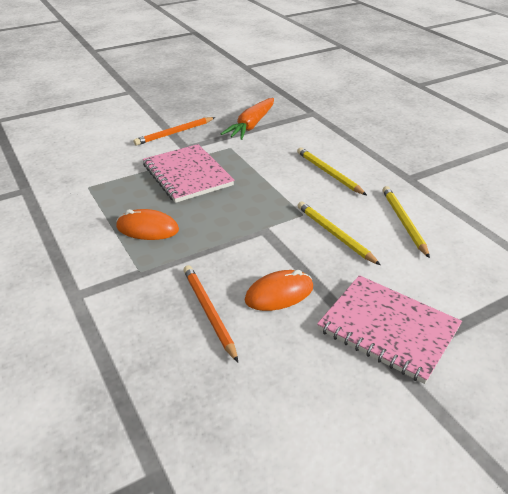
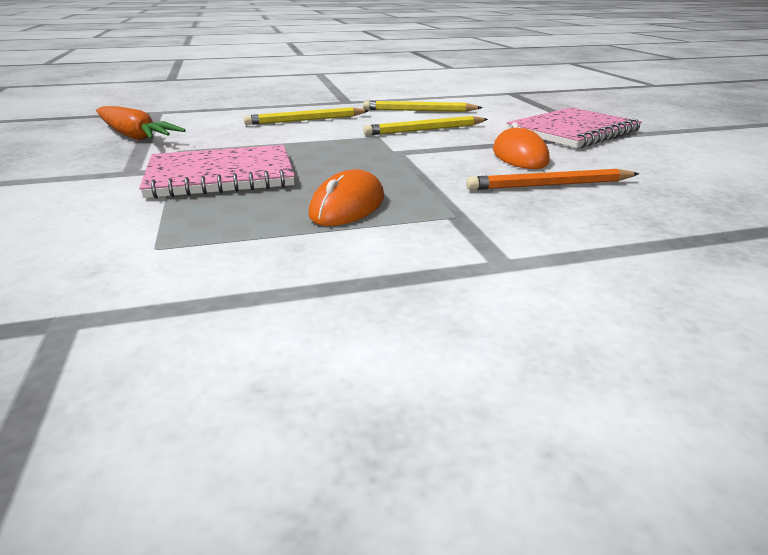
camera: 75 degrees left, 10 degrees down
(174, 133) = (68, 175): orange pencil -> none

